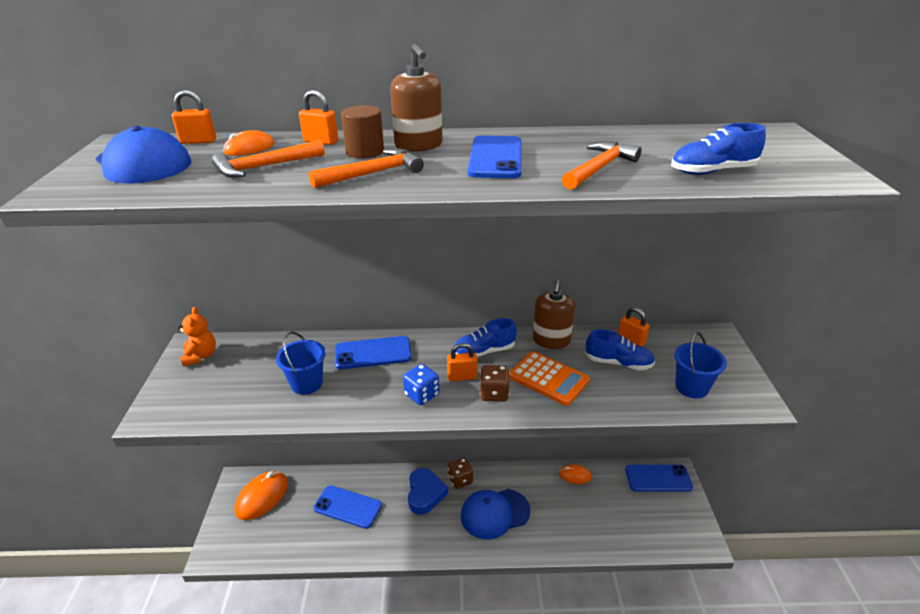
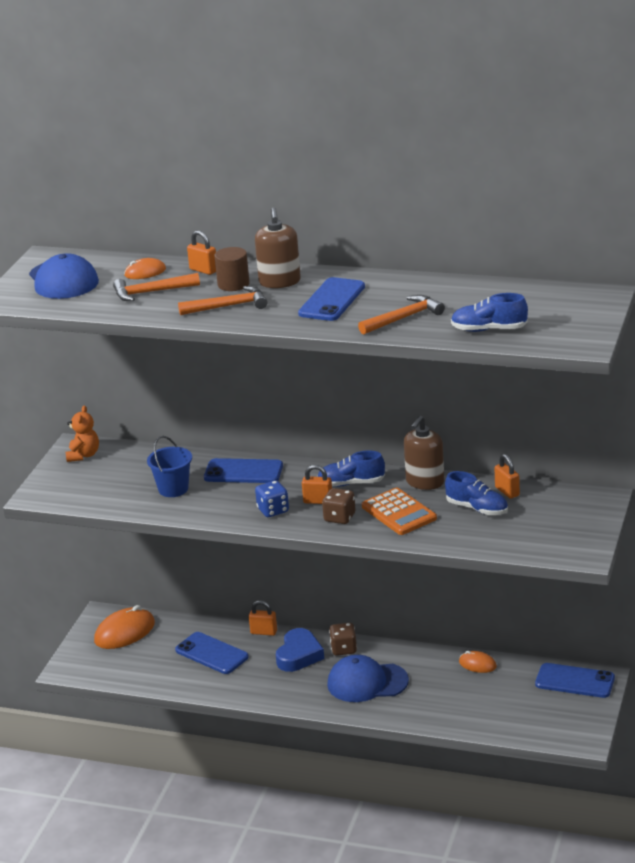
camera: 20 degrees right, 5 degrees down
(198, 141) = (107, 261): orange padlock -> orange padlock (264, 632)
(691, 387) = (532, 536): blue bucket -> none

